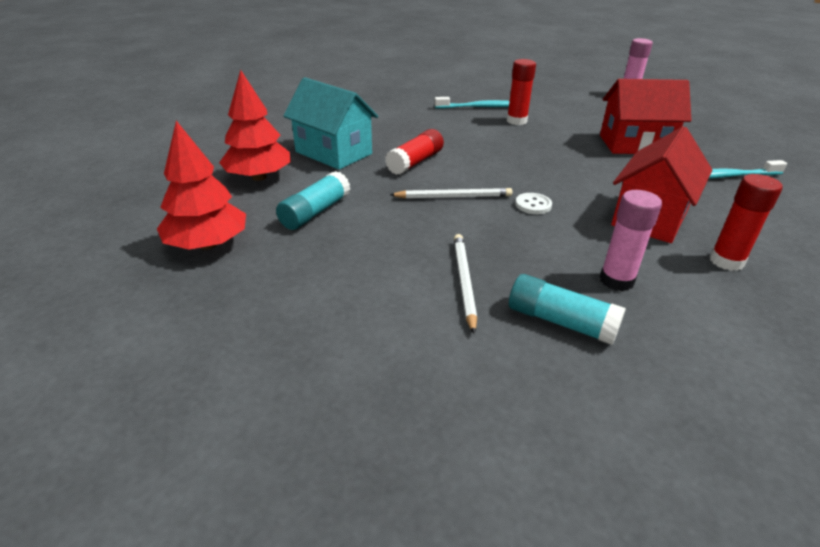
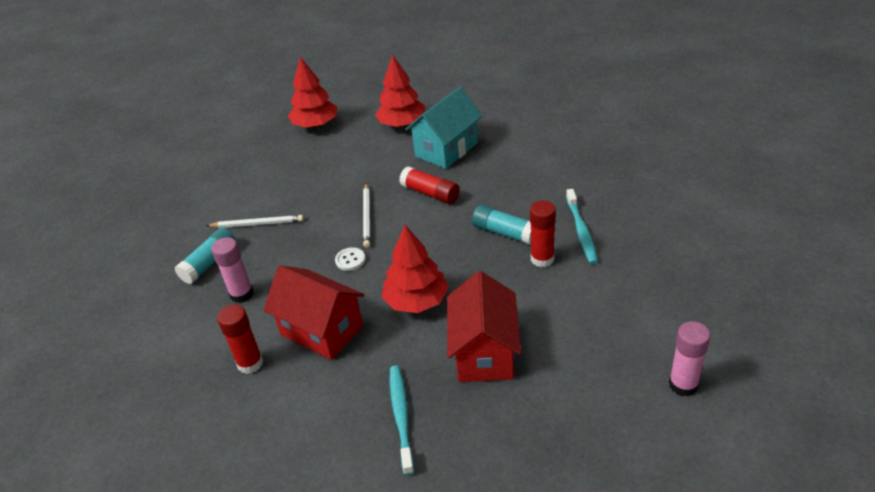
camera: 95 degrees right, 5 degrees up
(315, 212) = (349, 156): turquoise glue stick -> turquoise glue stick (505, 233)
(586, 170) = (416, 301): none -> red tree

